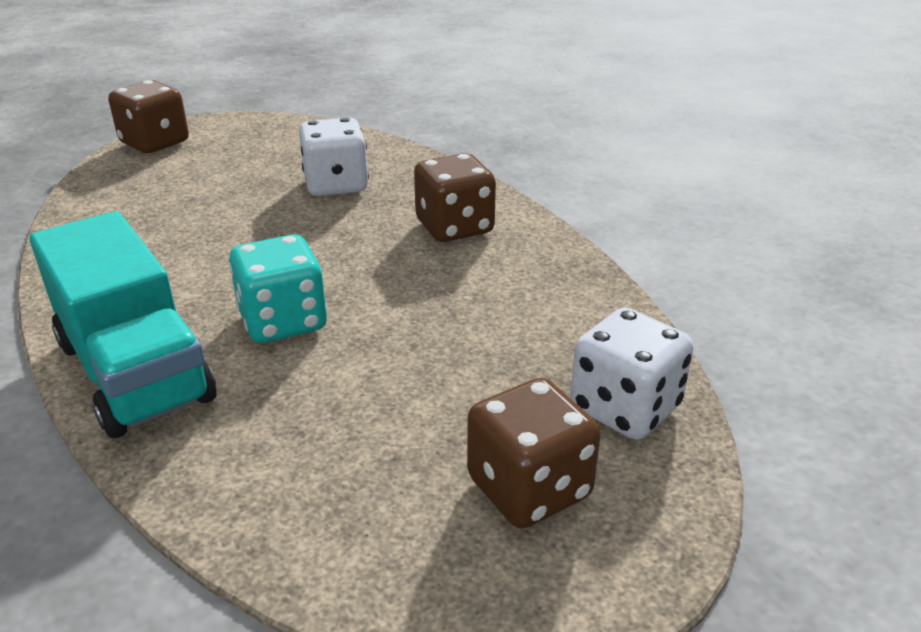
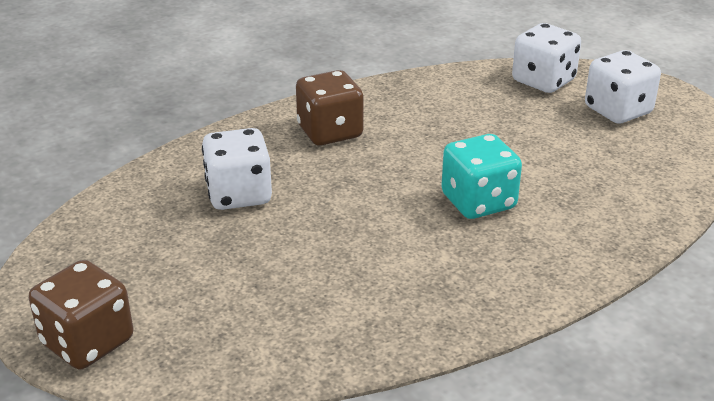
camera: 90 degrees left, 0 degrees up
(135, 371) = (557, 263): turquoise truck -> none
(529, 488) = (618, 110): brown dice -> white dice

